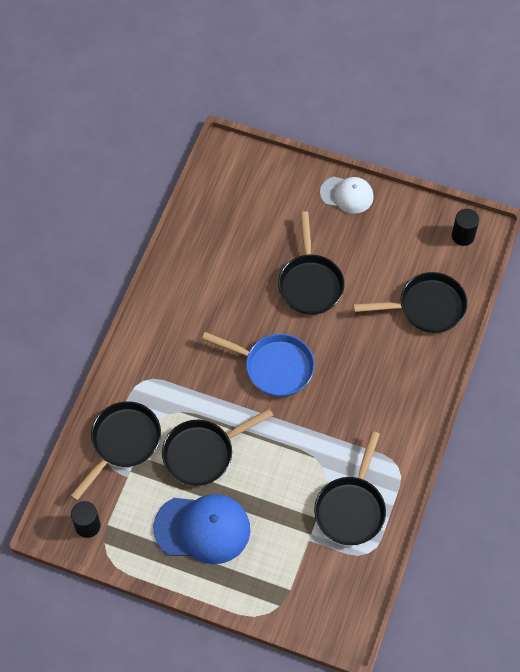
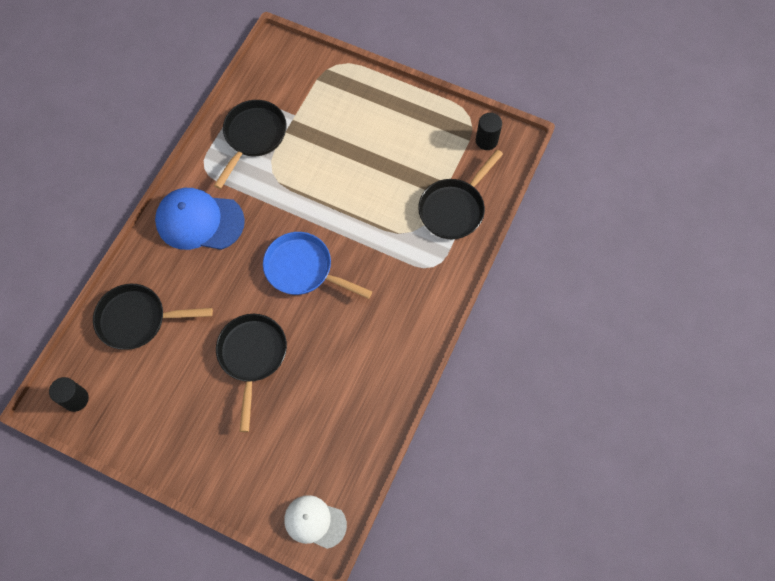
camera: 175 degrees left, 5 degrees up
(202, 529) = (385, 130): blue cap -> blue cap (199, 221)
(203, 453) = (380, 193): black pan -> none
(347, 195) = (191, 463): white cap -> white cap (315, 521)

